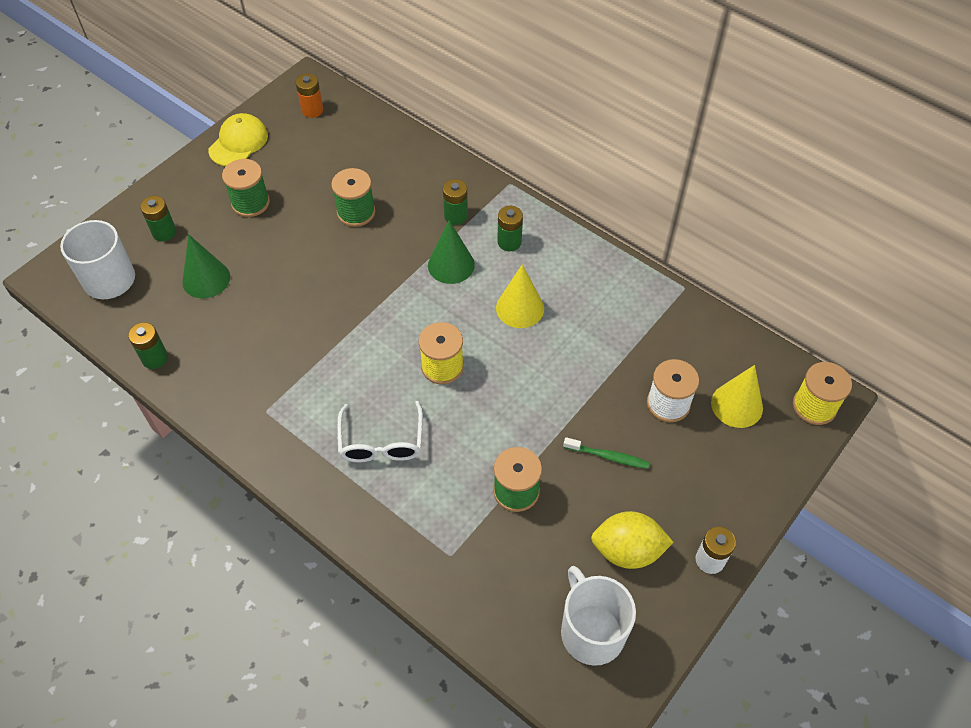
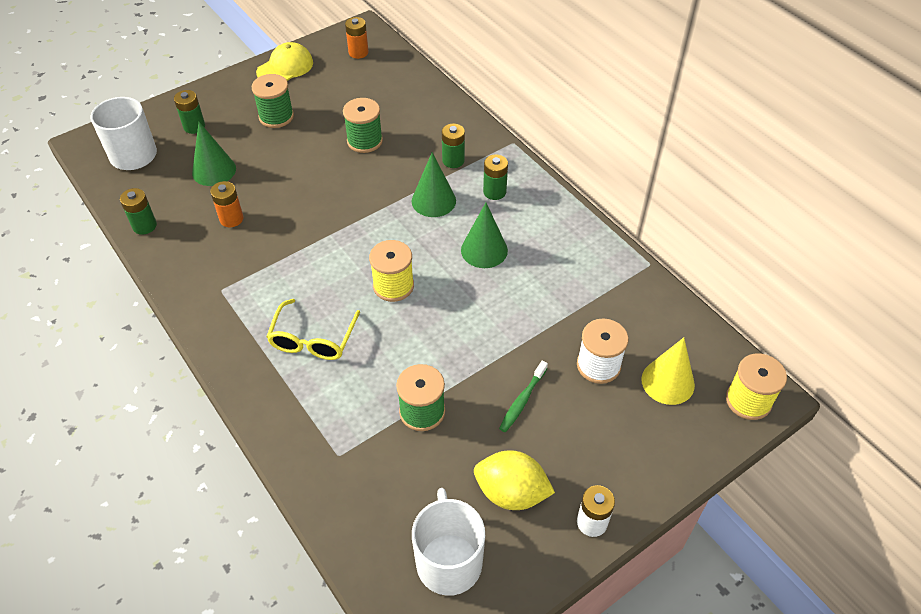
camera: 15 degrees right, 5 degrees down
(246, 330) = (231, 219): none -> orange battery
(381, 442) = (313, 340): white glasses -> yellow glasses
(520, 308) = (484, 250): yellow cone -> green cone
(608, 456) = (522, 400): green toothbrush -> green toothbrush turned 90 degrees clockwise

